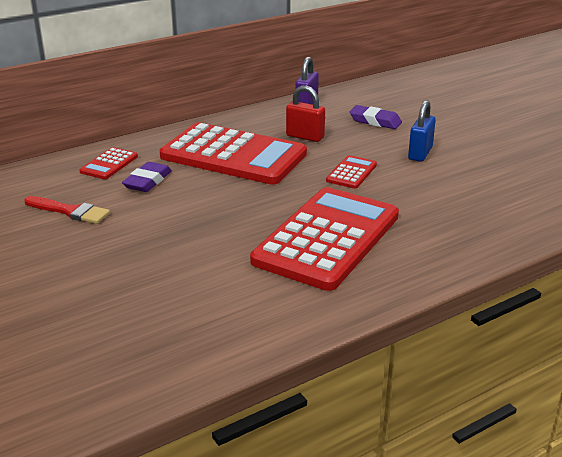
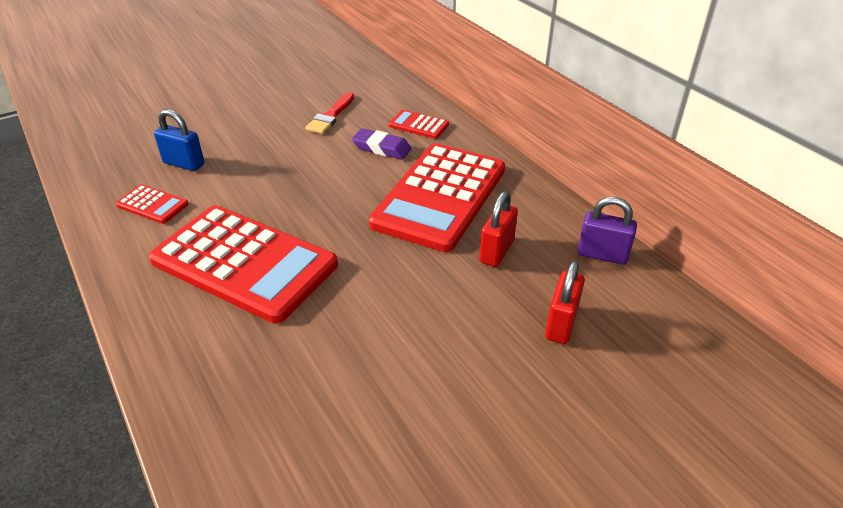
camera: 90 degrees right, 10 degrees up
(351, 173) = (393, 289): red calculator -> red calculator (152, 205)
(375, 121) = (561, 324): purple eraser -> red padlock
(420, 153) = (452, 365): blue padlock -> blue padlock (184, 163)

